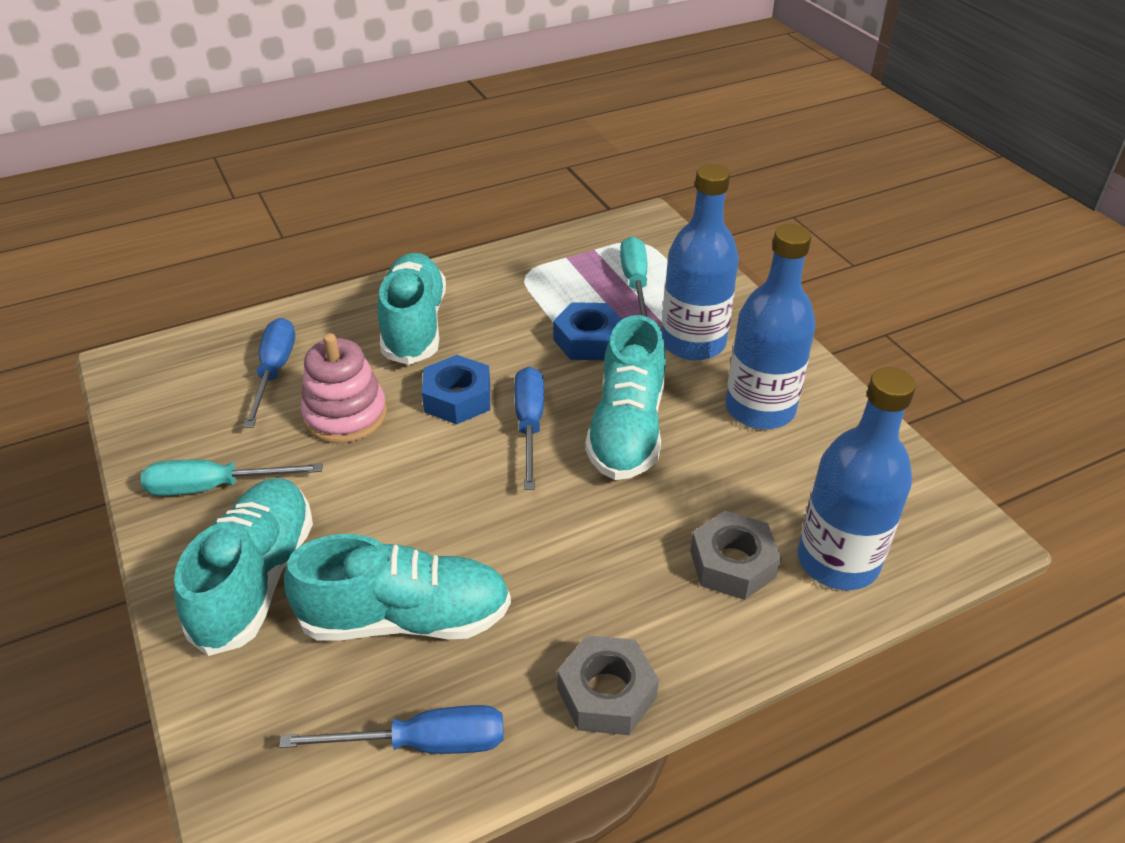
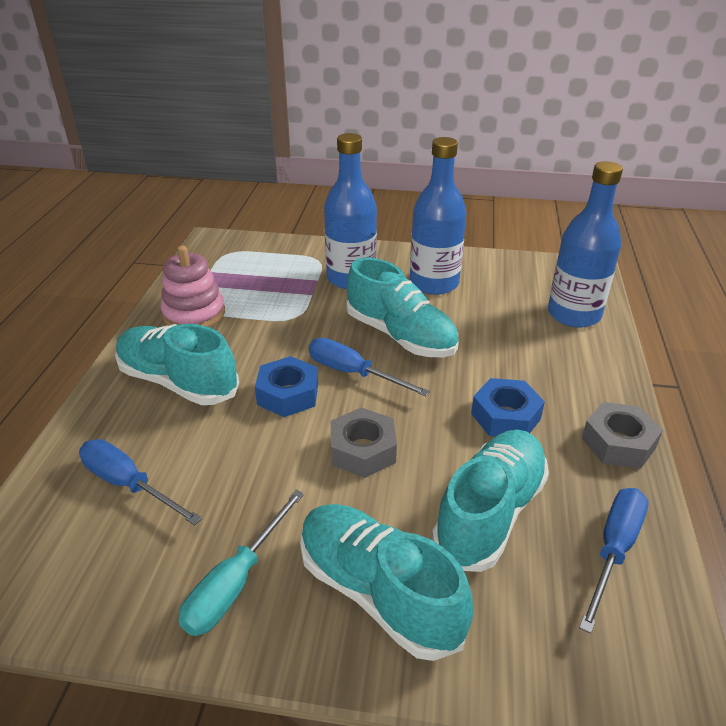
camera: 55 degrees left, 5 degrees down
(345, 415) = (238, 461): pink stacking toy -> pink stacking toy (194, 314)
(588, 340) = (298, 313): blue nut -> blue nut (505, 416)
(635, 283) = (267, 272): turquoise screwdriver -> none
(732, 564) = (549, 349): grey nut -> grey nut (363, 450)

